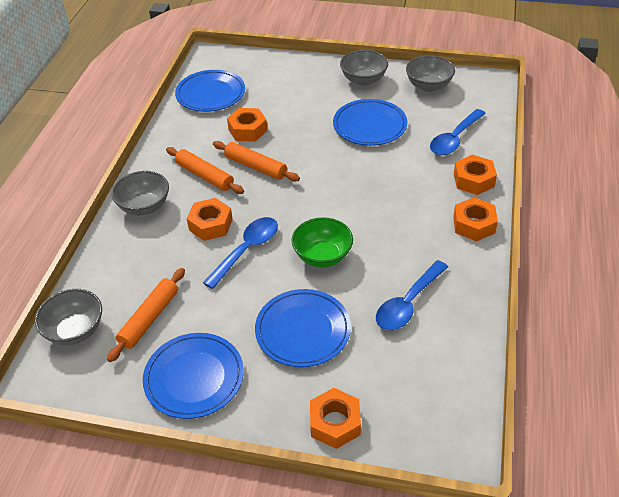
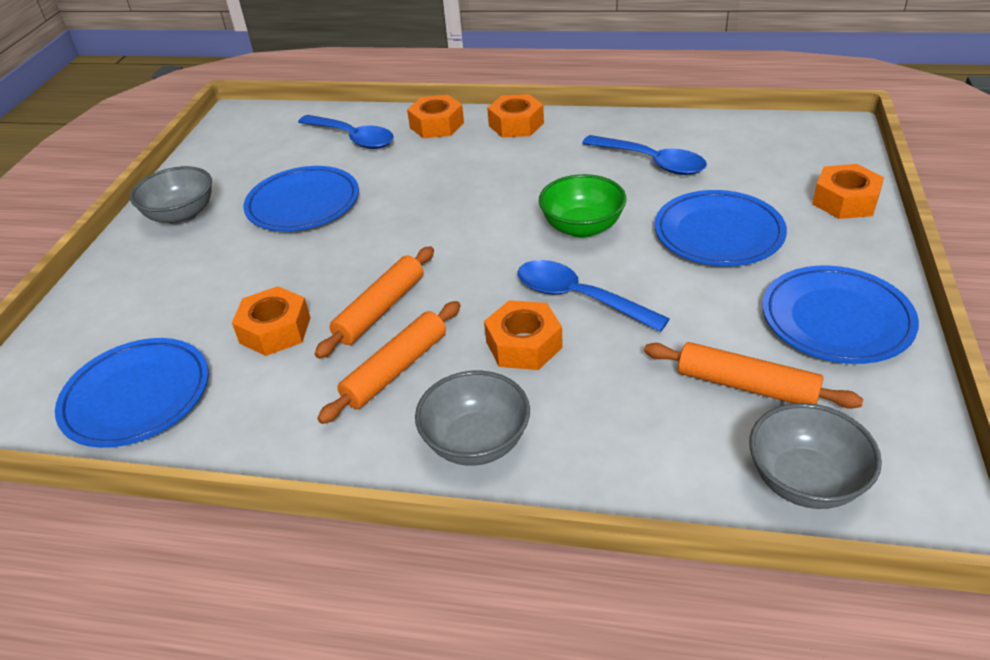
camera: 90 degrees left, 5 degrees down
(428, 86) = (225, 159): grey bowl -> none

